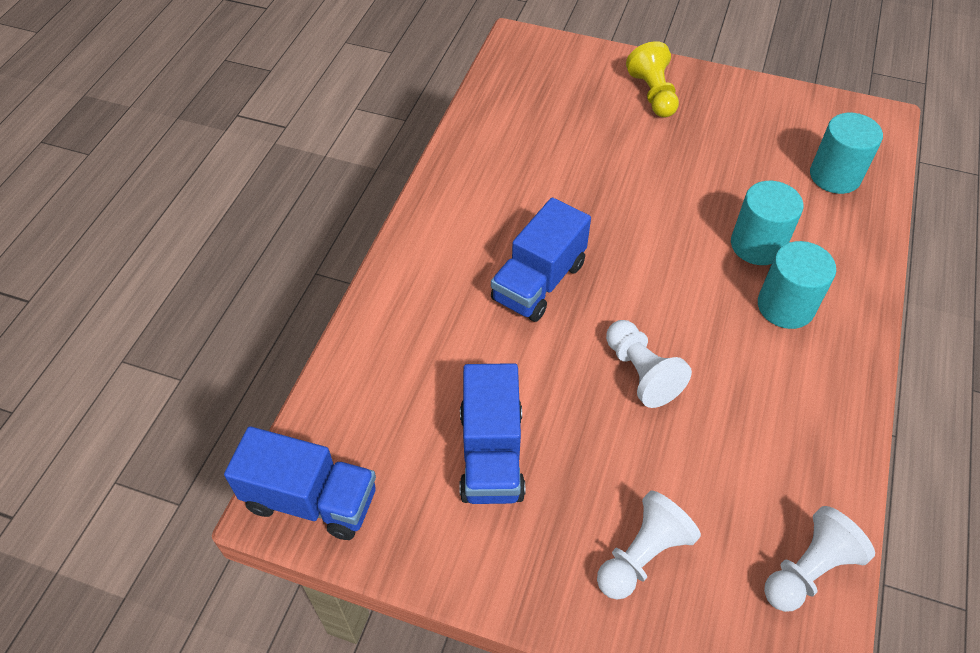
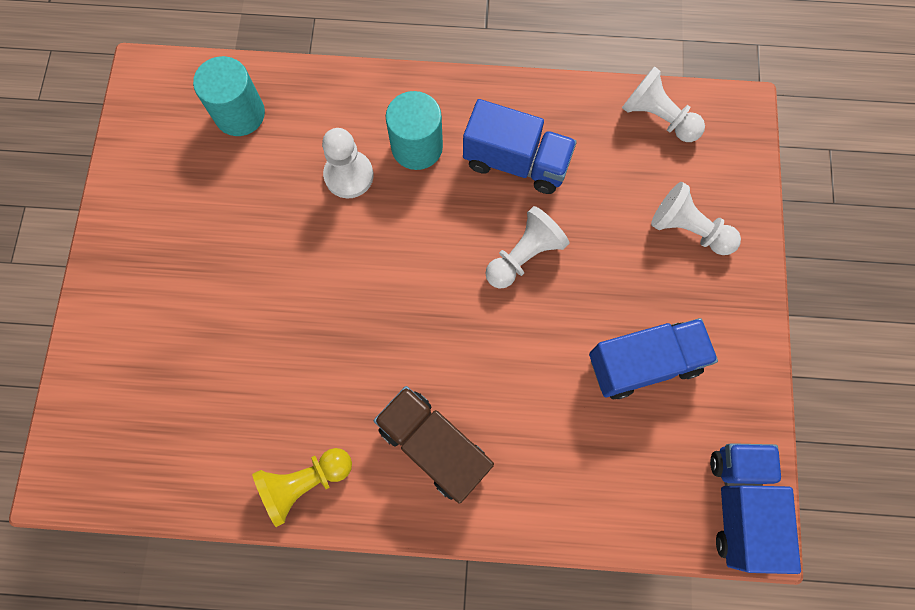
camera: 105 degrees left, 20 degrees up
(467, 257) = (434, 446): none -> brown truck
(538, 282) = (446, 366): blue truck -> blue truck (516, 162)
(653, 94) = (142, 301): yellow pawn -> yellow pawn (304, 482)
(757, 245) = (349, 175): turquoise cylinder -> white pawn

